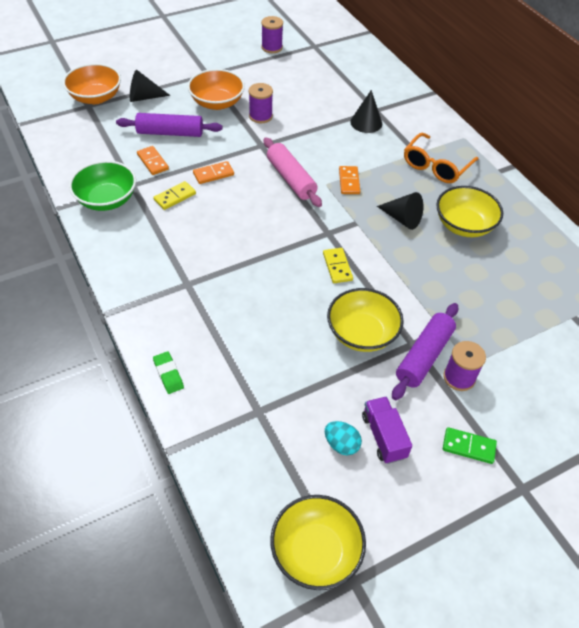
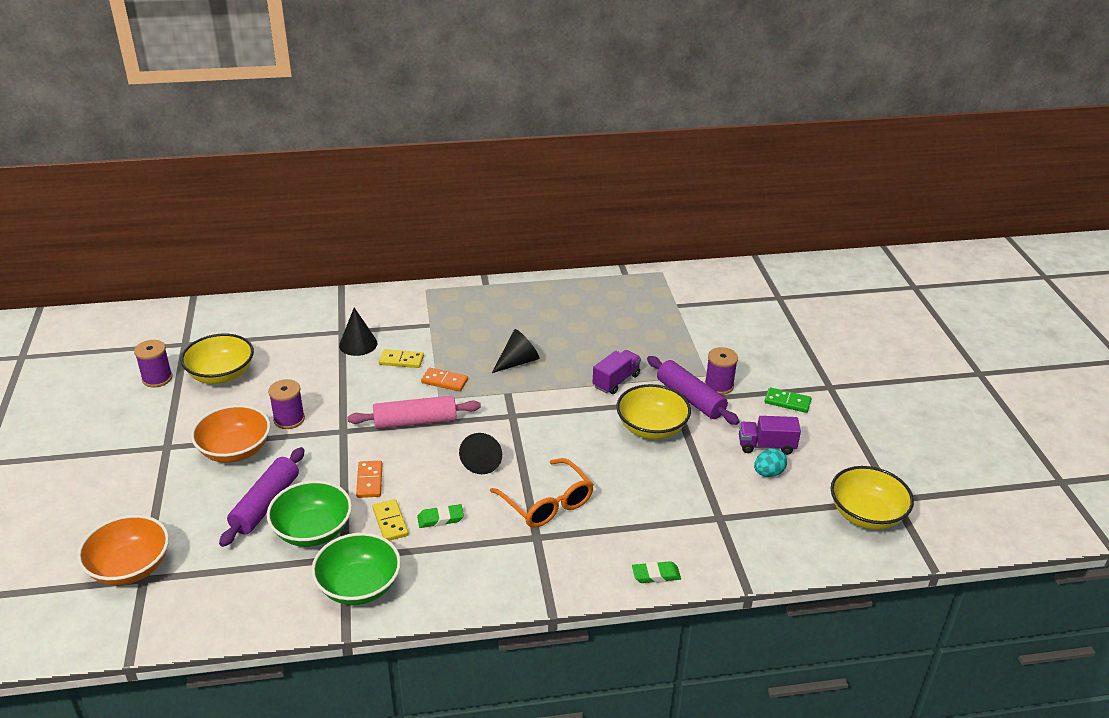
camera: 70 degrees left, 15 degrees down
(144, 97) = (170, 516): black cone -> black cone (483, 460)
(153, 162) = (312, 530): orange domino -> green bowl
(188, 222) = (440, 519): none -> green eraser
(337, 267) = (562, 421): yellow domino -> yellow domino (401, 360)
(416, 292) = (616, 381): none -> purple truck
(436, 166) = (456, 319): orange glasses -> orange glasses (547, 503)
(464, 225) = (546, 327): yellow bowl -> yellow bowl (221, 374)
(468, 447) = (787, 402): green domino -> green domino turned 75 degrees clockwise

